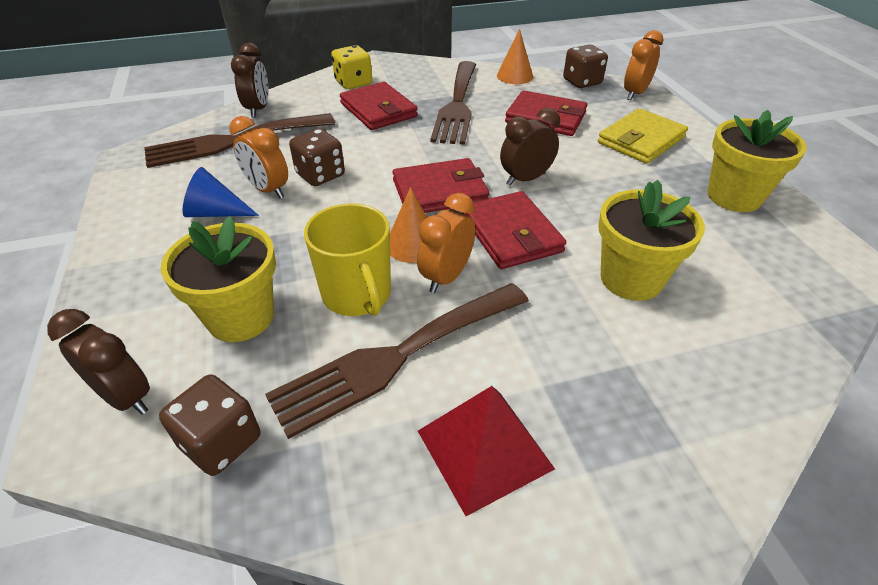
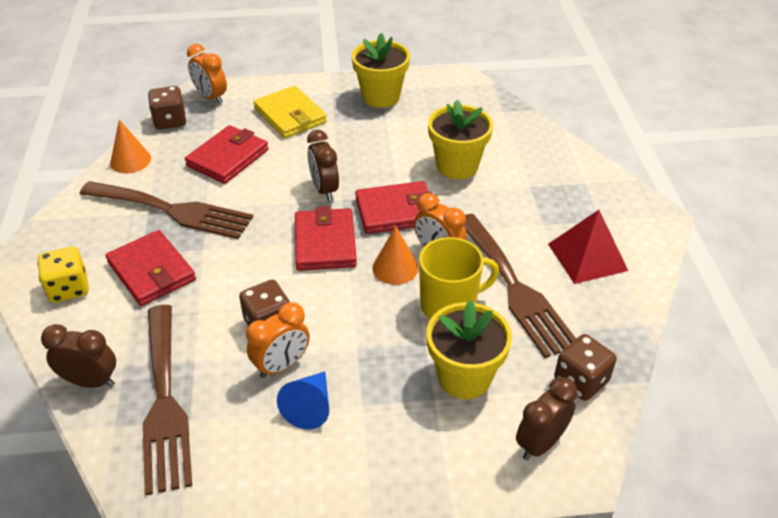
camera: 80 degrees left, 0 degrees up
(378, 110) = (151, 271): red wallet -> red wallet turned 75 degrees clockwise

